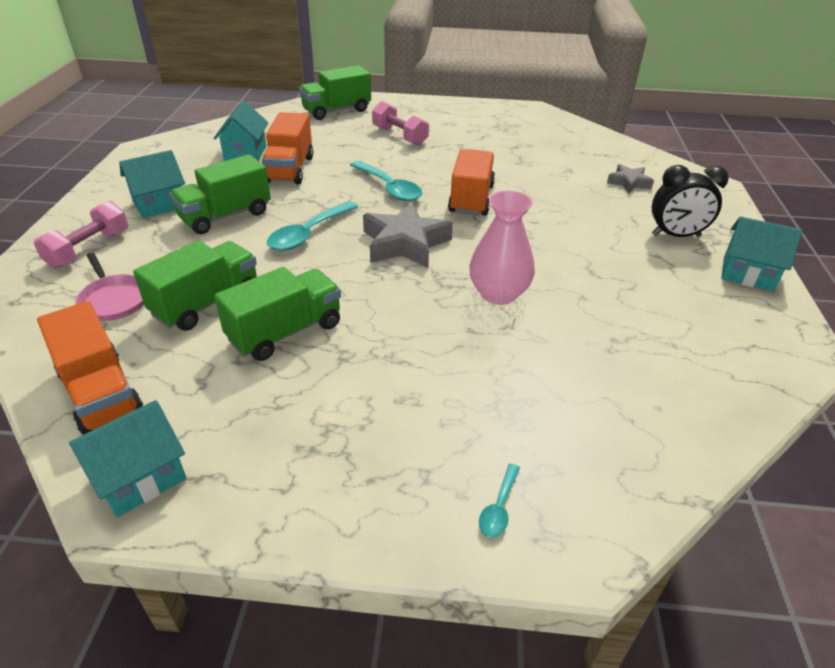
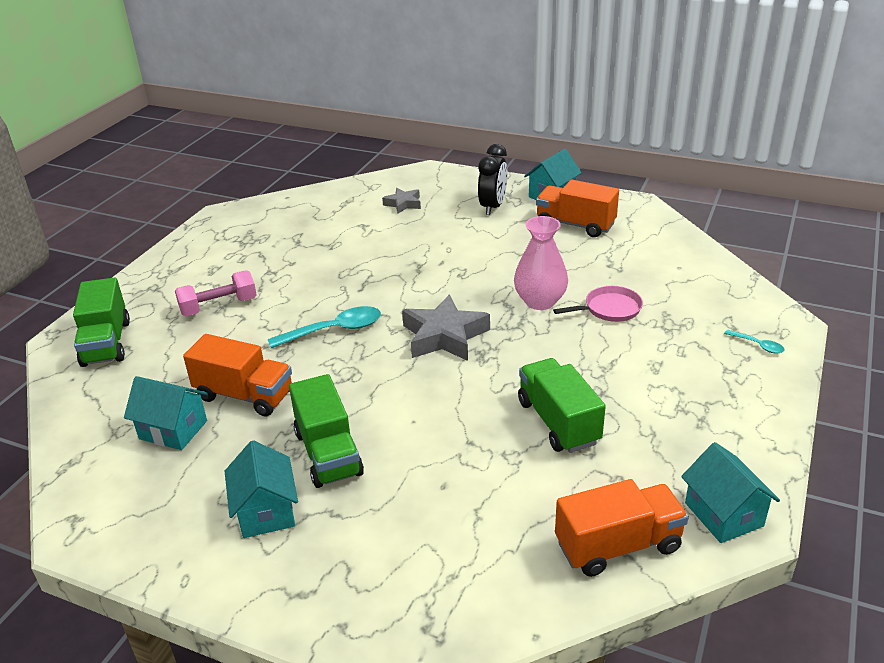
camera: 70 degrees left, 5 degrees down
(89, 249) = (347, 575): pink dumbbell -> none
(113, 300) = (467, 545): pink pan -> pink pan (609, 309)
(206, 303) = (497, 472): green truck -> none
(308, 234) = (398, 394): turquoise spoon -> none
(471, 199) = (385, 286): orange truck -> orange truck (575, 225)

